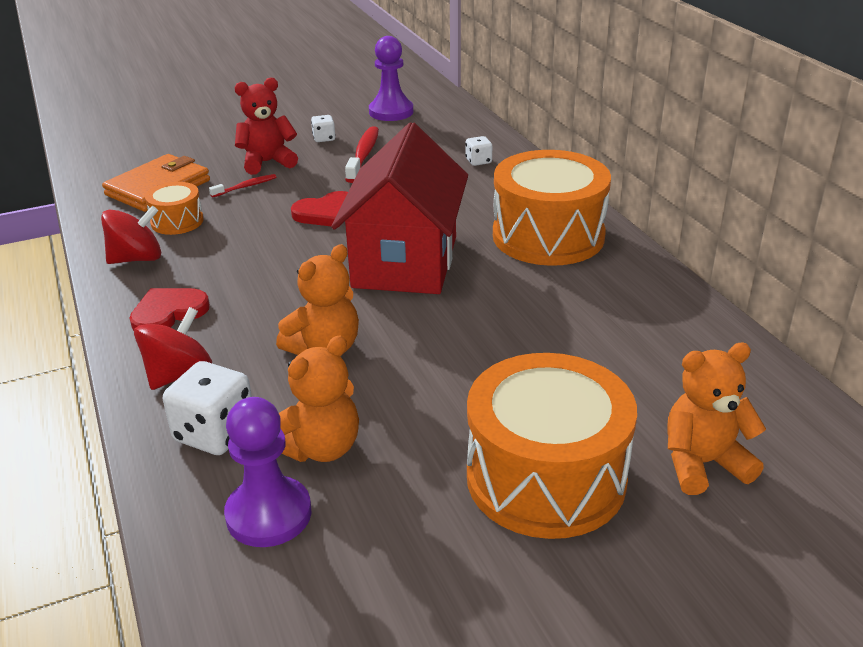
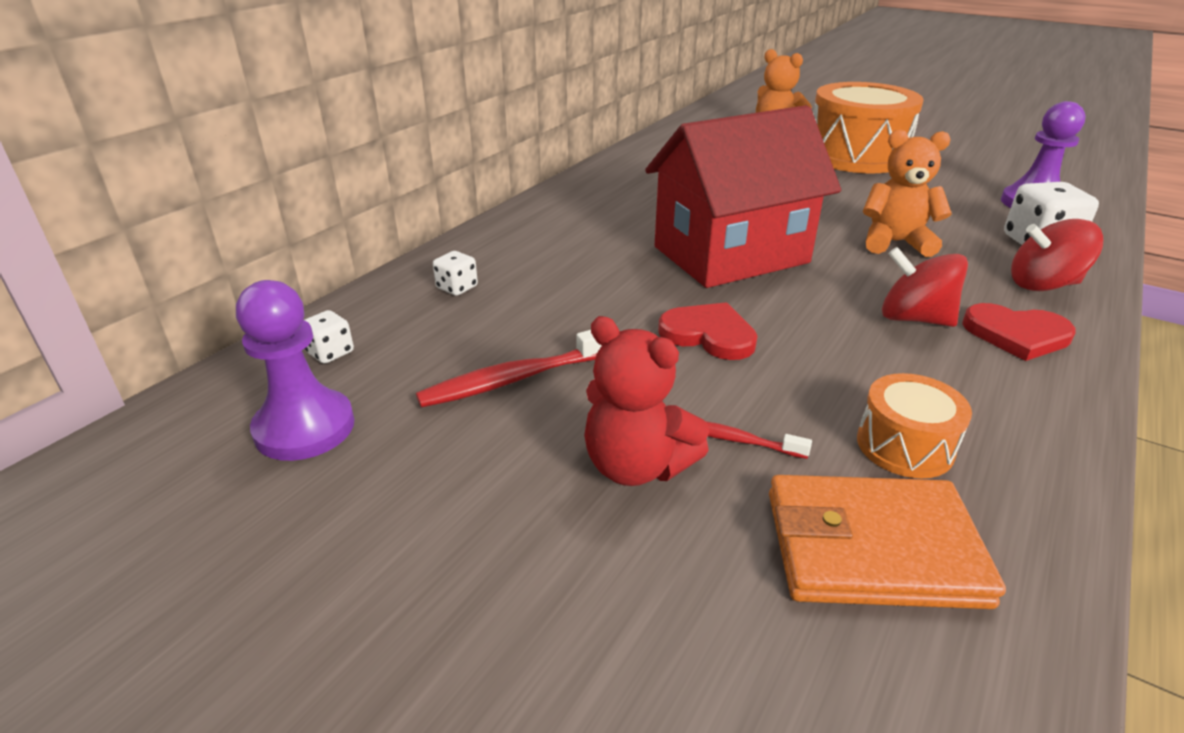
camera: 125 degrees left, 0 degrees up
(137, 259) = (1013, 421): red spinning top -> red spinning top (914, 318)
(320, 448) = (967, 209): orange teddy bear -> none
(324, 138) = (484, 451): white dice -> white dice (330, 352)
(548, 236) = (594, 212): orange drum -> none

